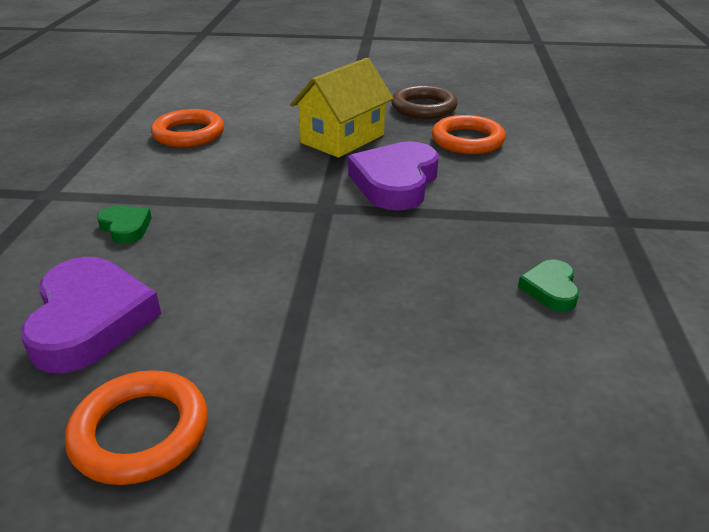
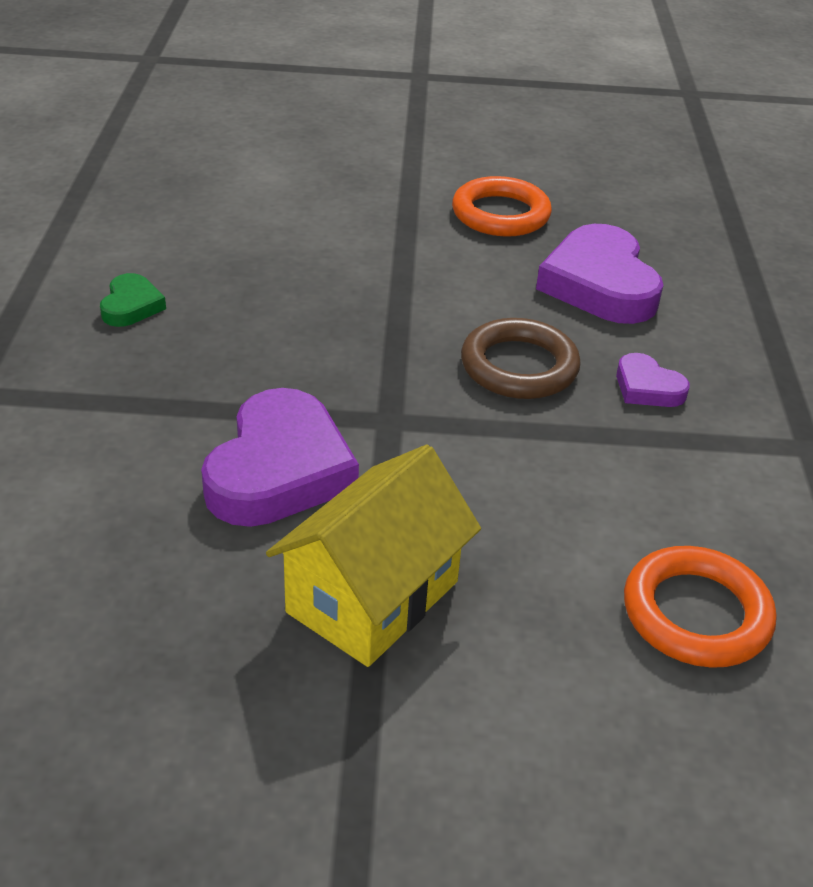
camera: 175 degrees right, 5 degrees up
(125, 227) = (647, 387): green heart -> purple heart
(423, 107) = (169, 742): brown ring -> brown ring (519, 366)
(467, 140) = (112, 591): orange ring -> none

